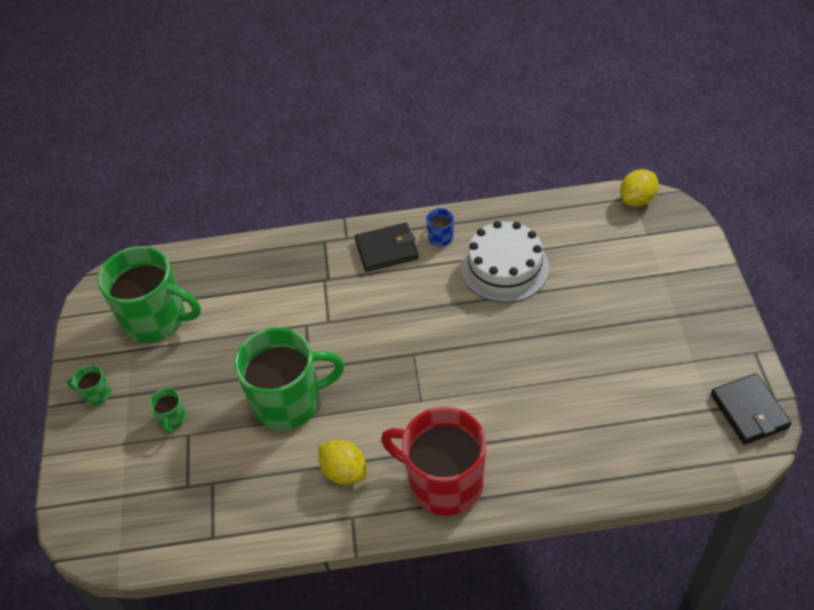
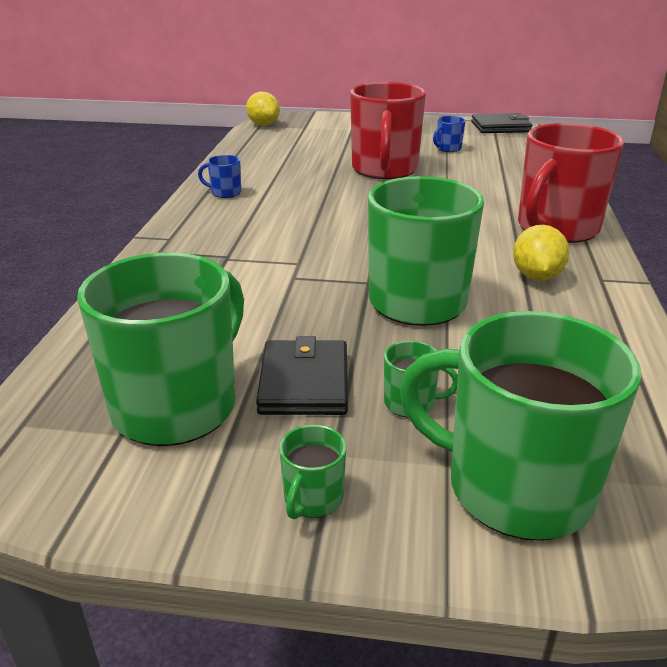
camera: 80 degrees left, 20 degrees down
(111, 474) = (514, 487): none -> green mug
(344, 471) = (536, 276): yellow lemon -> yellow lemon turned 45 degrees counterclockwise
(386, 249) = (215, 219): black wallet -> black wallet (304, 382)
(505, 267) = (296, 173): white cake -> none
(543, 329) = (384, 170): none -> red mug
(635, 370) = (448, 149): none -> blue mug

